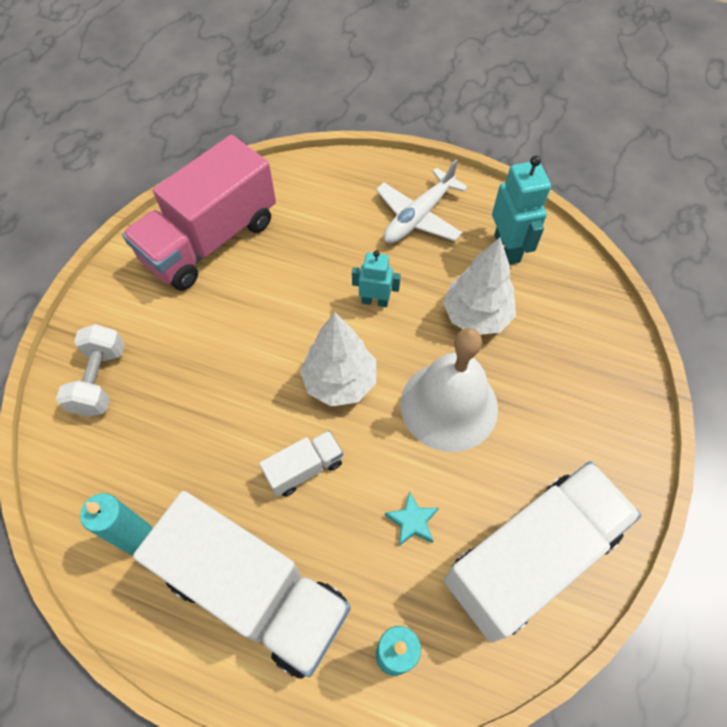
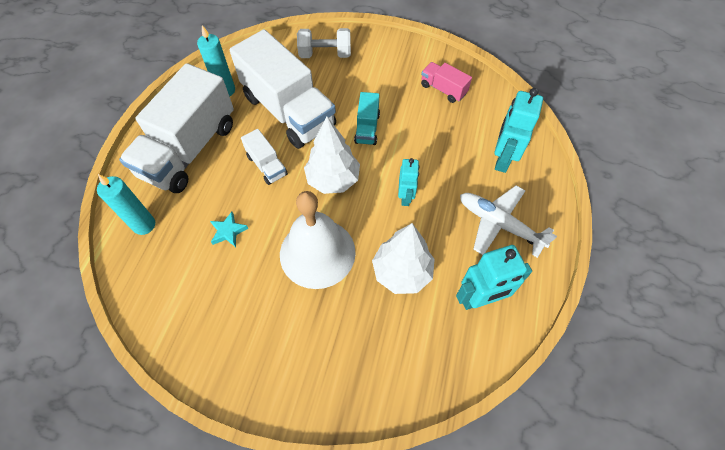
camera: 85 degrees right, 0 degrees up
(210, 240) = (443, 89): pink truck -> pink truck, size x0.45
(259, 334) = (367, 128): none -> turquoise truck
(331, 198) = (502, 159): none -> turquoise robot
(530, 557) = (197, 310): white truck -> white truck (288, 111)

